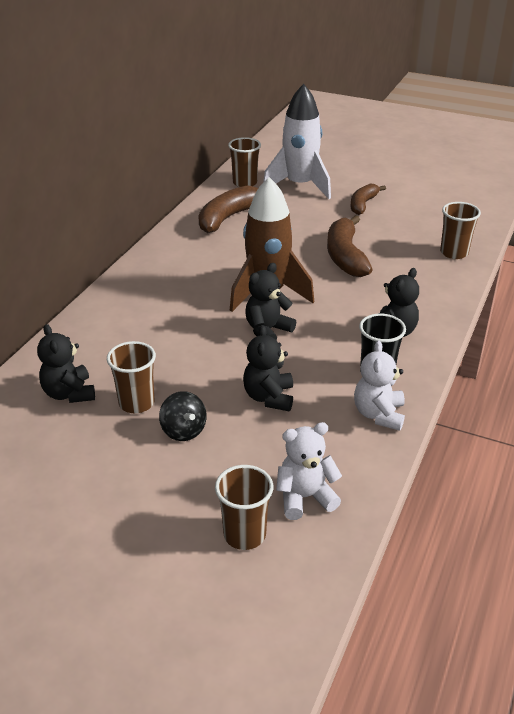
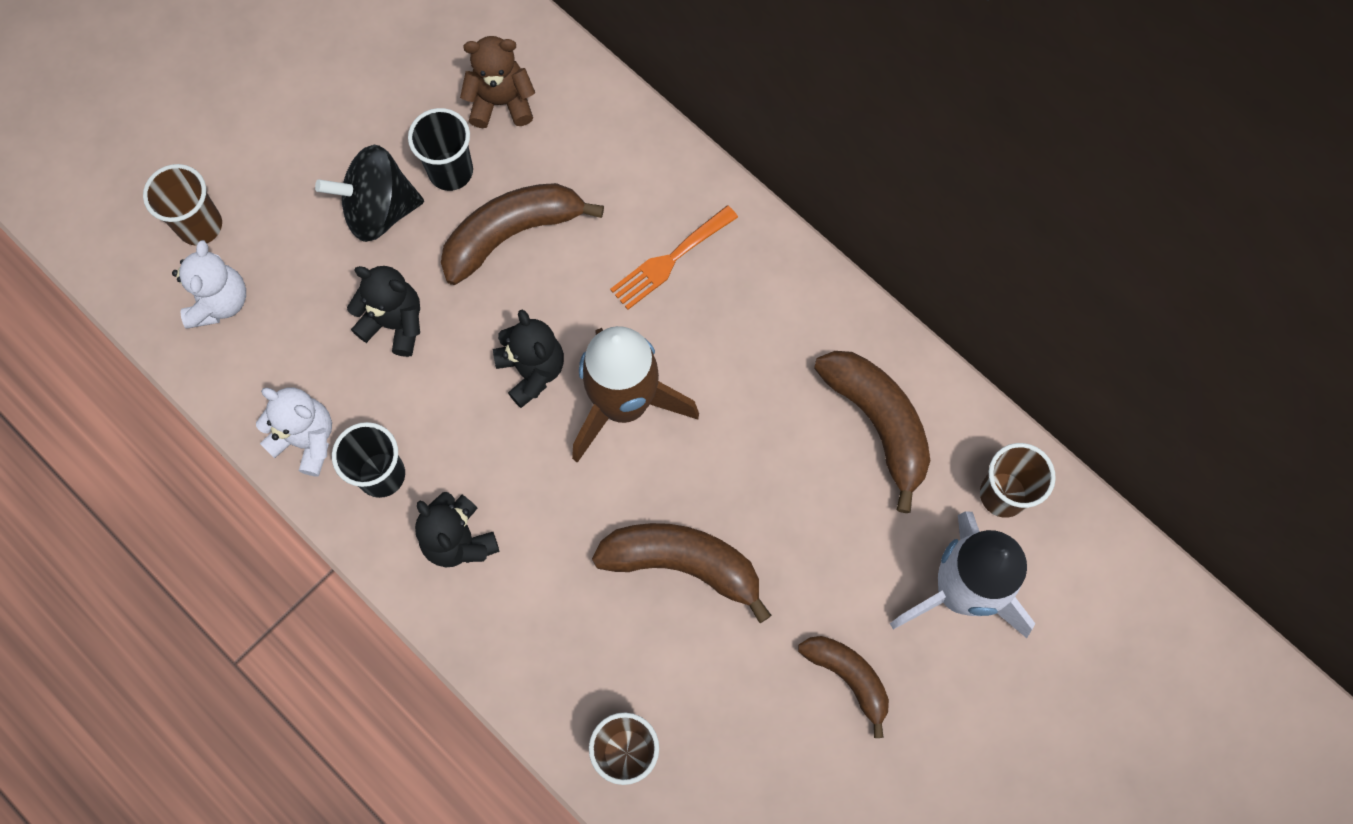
camera: 110 degrees right, 35 degrees up
(69, 393) = (501, 102): black teddy bear -> brown teddy bear
(136, 403) = (451, 171): brown cup -> black cup
(165, 297) = (669, 260): none -> orange fork
(175, 362) = (512, 234): none -> brown banana
(183, 430) = (379, 210): black spinning top -> black spinning top, size x1.57

